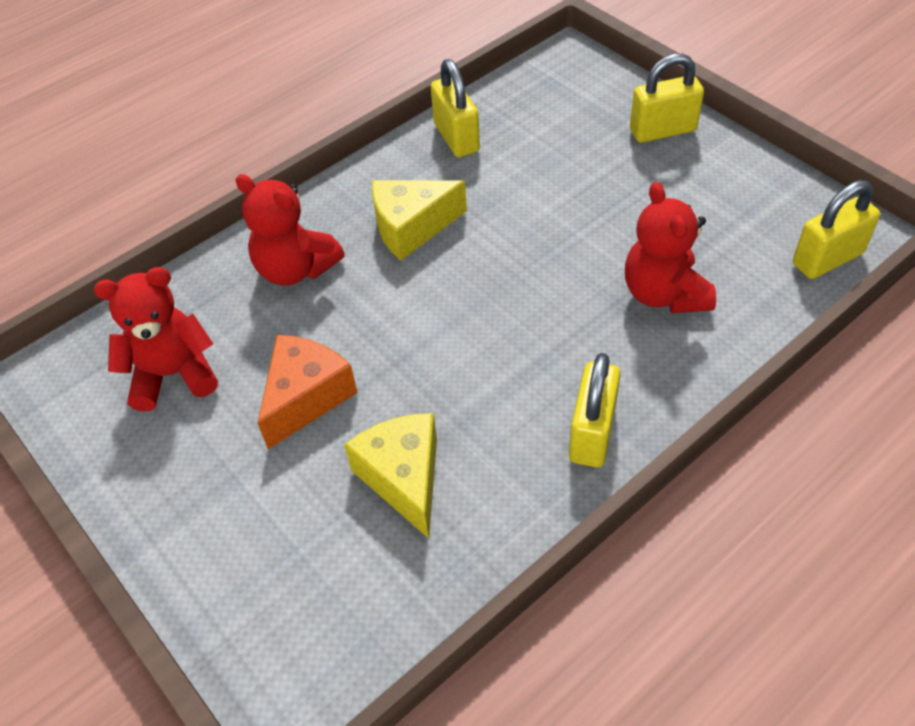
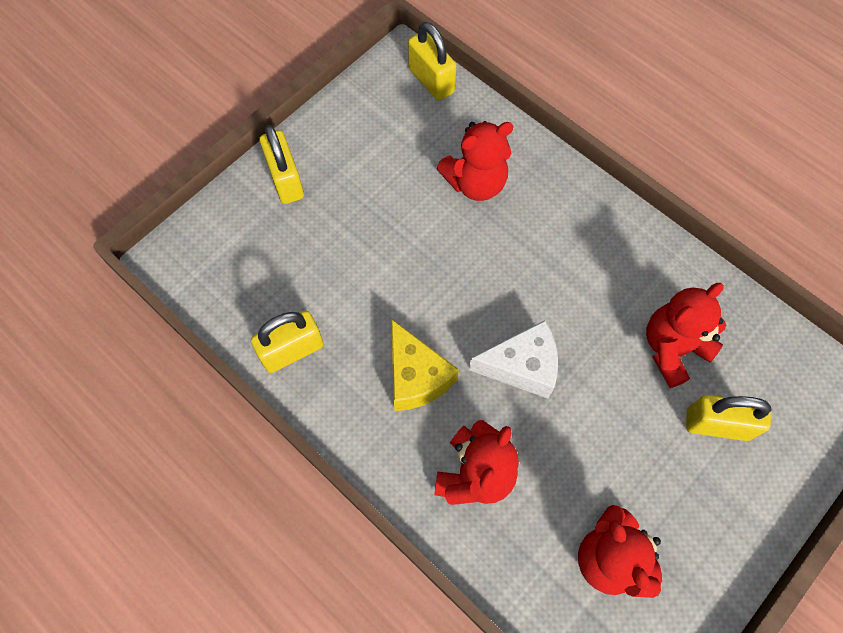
camera: 100 degrees left, 15 degrees up
(306, 397) = (614, 435): orange cheese -> none
(404, 478) = (672, 349): yellow cheese -> red teddy bear
(407, 318) = (521, 366): none -> white cheese
(592, 433) = (610, 228): yellow padlock -> yellow padlock (717, 424)

